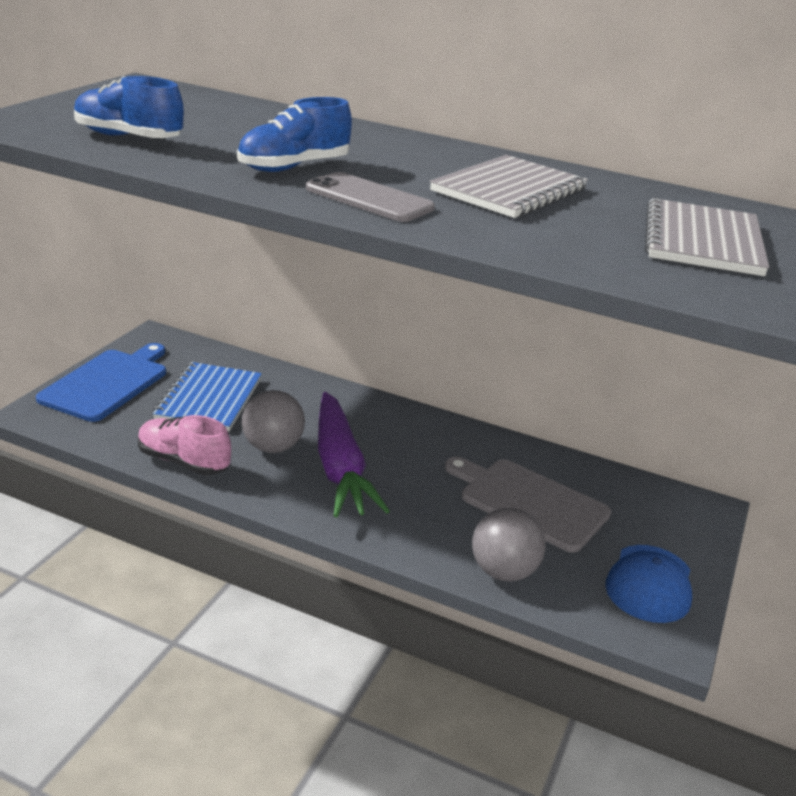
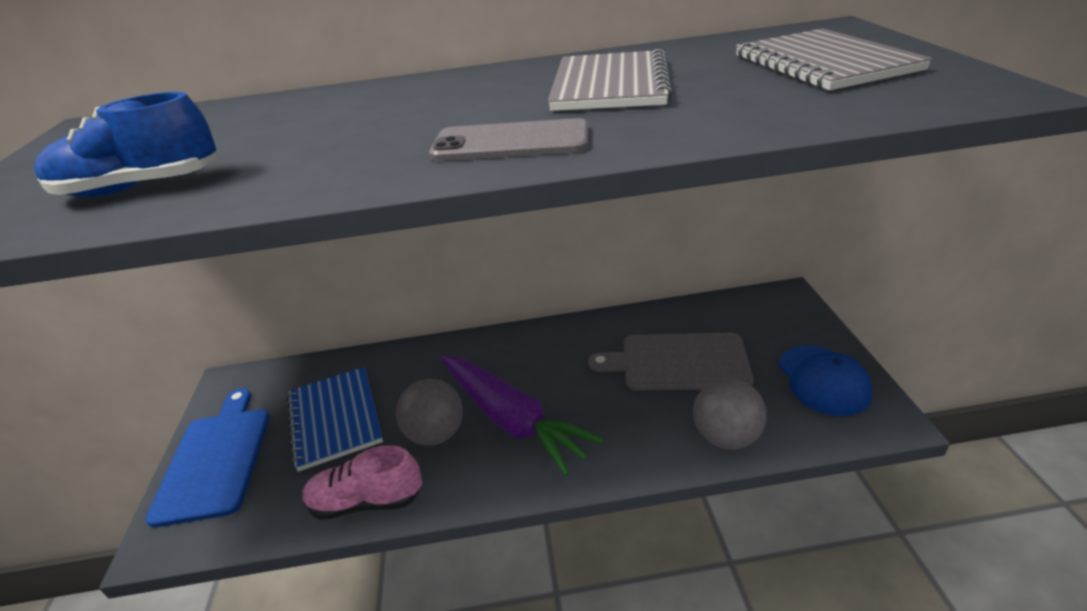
camera: 25 degrees left, 5 degrees up
(294, 167) = (383, 143): blue shoe -> none

